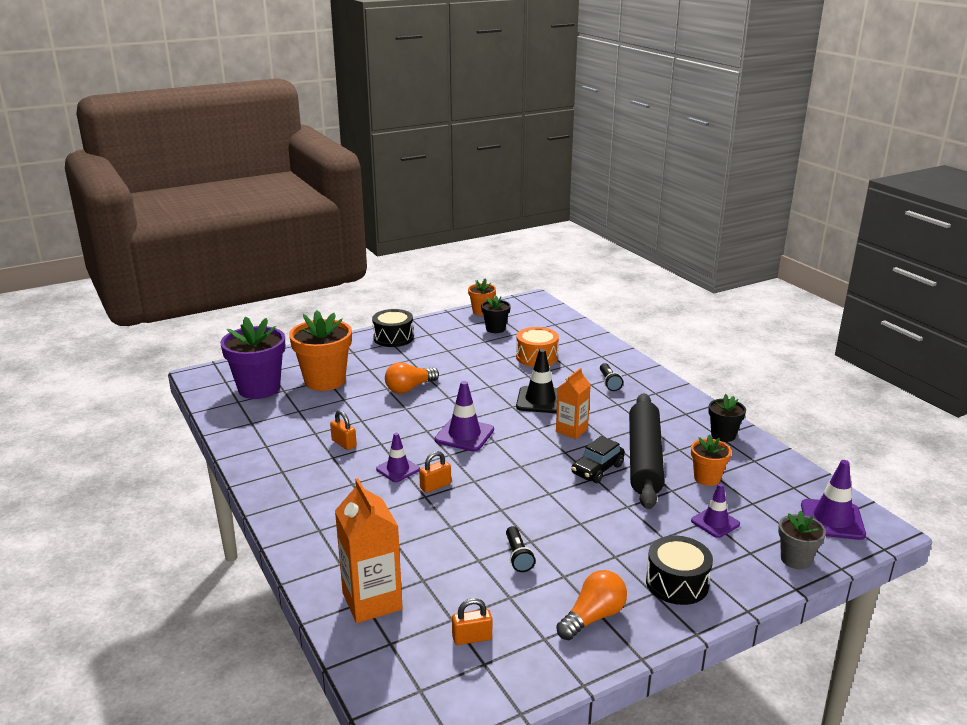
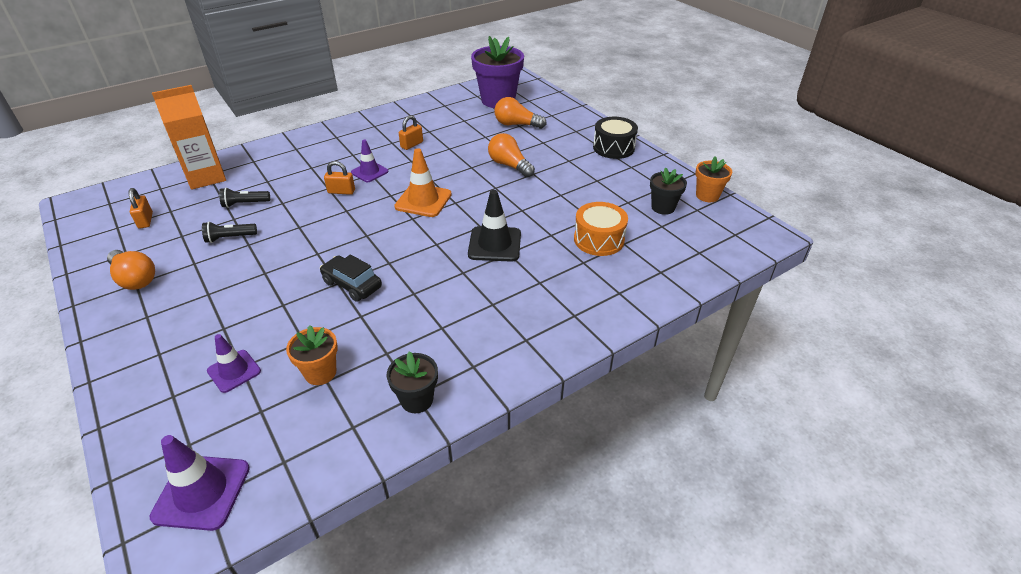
camera: 85 degrees right, 15 degrees up
(325, 381) = (516, 124): orange flower pot -> orange light bulb
(435, 486) = (341, 191): orange padlock -> orange padlock turned 45 degrees counterclockwise
(464, 435) = (423, 201): purple traffic cone -> orange traffic cone
(571, 430) = (430, 267): orange carton -> none
(609, 383) = (545, 298): black flashlight -> black flashlight (245, 204)
(644, 459) = (368, 321): black rolling pin -> none
(677, 583) = (152, 333): black drum -> none
(795, 559) = (144, 436): grey flower pot -> none

